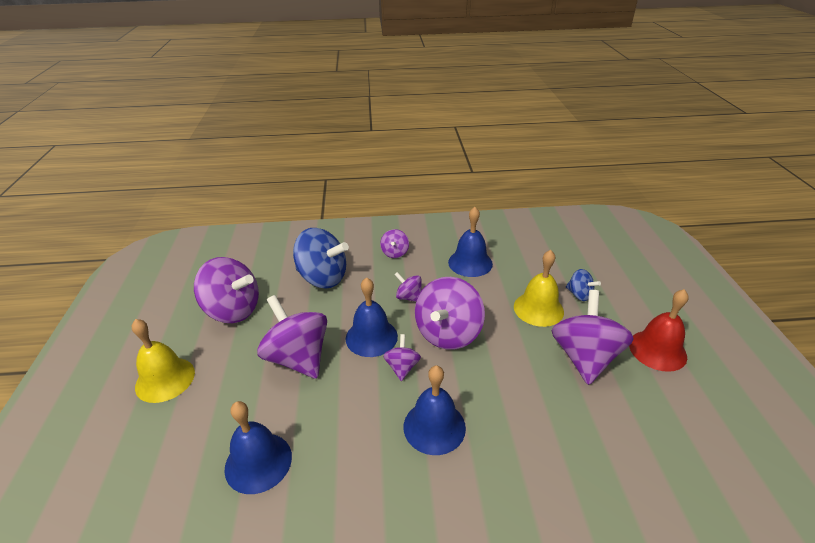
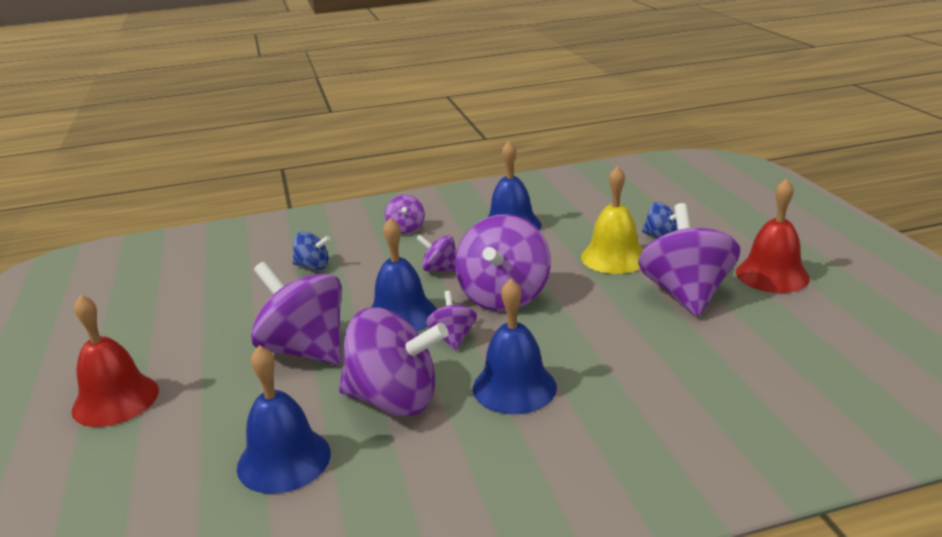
camera: 10 degrees left, 10 degrees down
(165, 379) = (115, 400): yellow bell -> red bell
(233, 310) = (193, 316): purple spinning top -> purple spinning top (394, 400)
(323, 278) = (313, 266): blue spinning top -> blue spinning top, size x0.49

